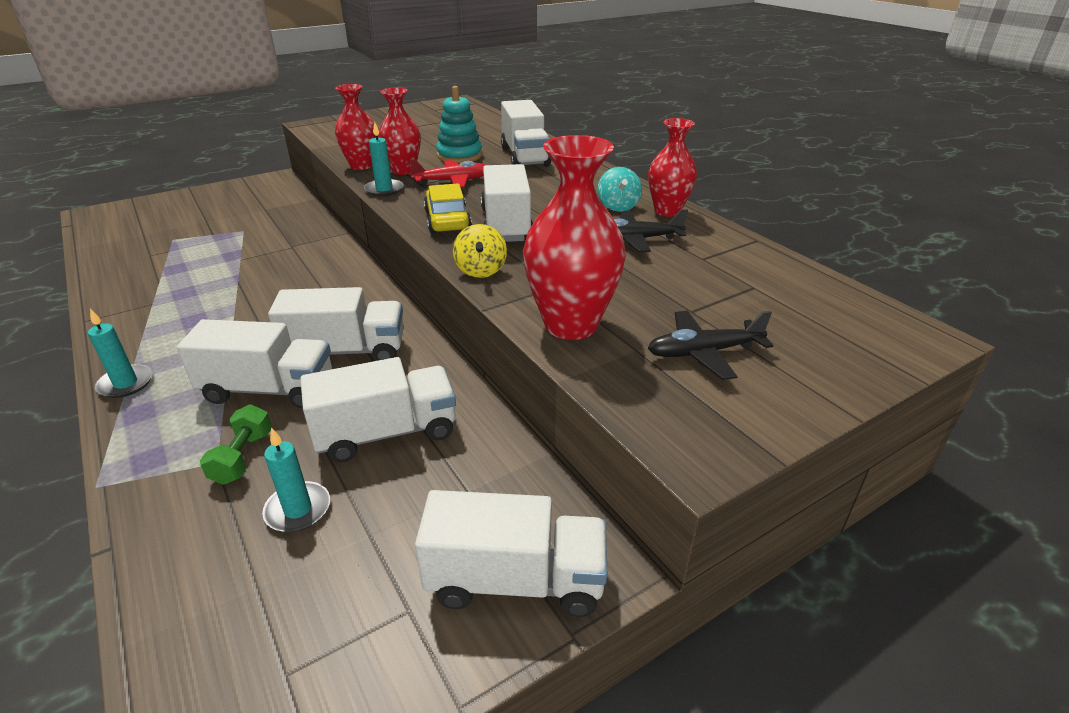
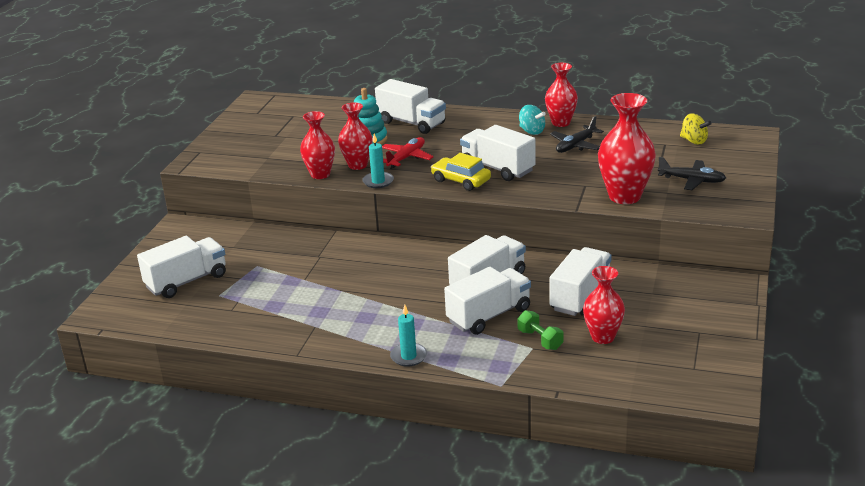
camera: 40 degrees left, 5 degrees down
(298, 509) = (603, 337): turquoise candle -> red vase
(481, 270) = (537, 195): yellow spinning top -> yellow spinning top (694, 141)
(515, 580) = (717, 304): white truck -> white truck (186, 281)
(703, 352) = (692, 180): black plane -> black plane turned 105 degrees counterclockwise

